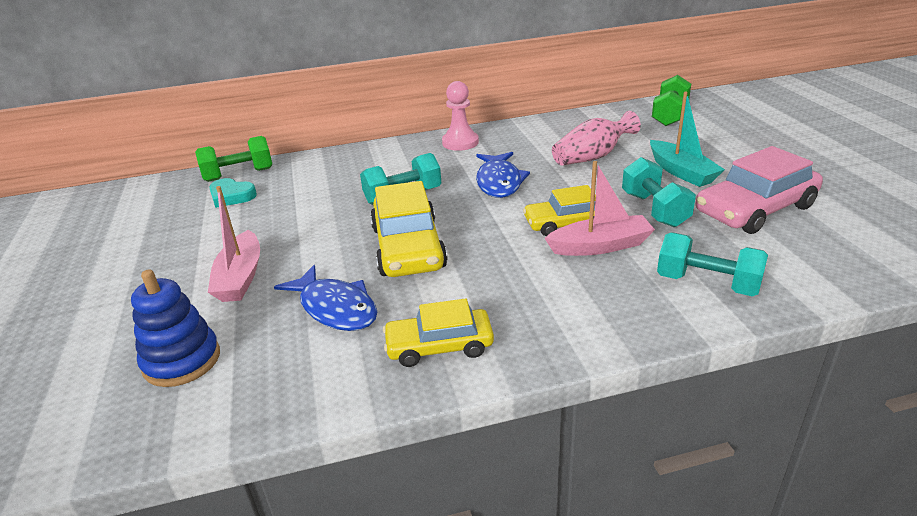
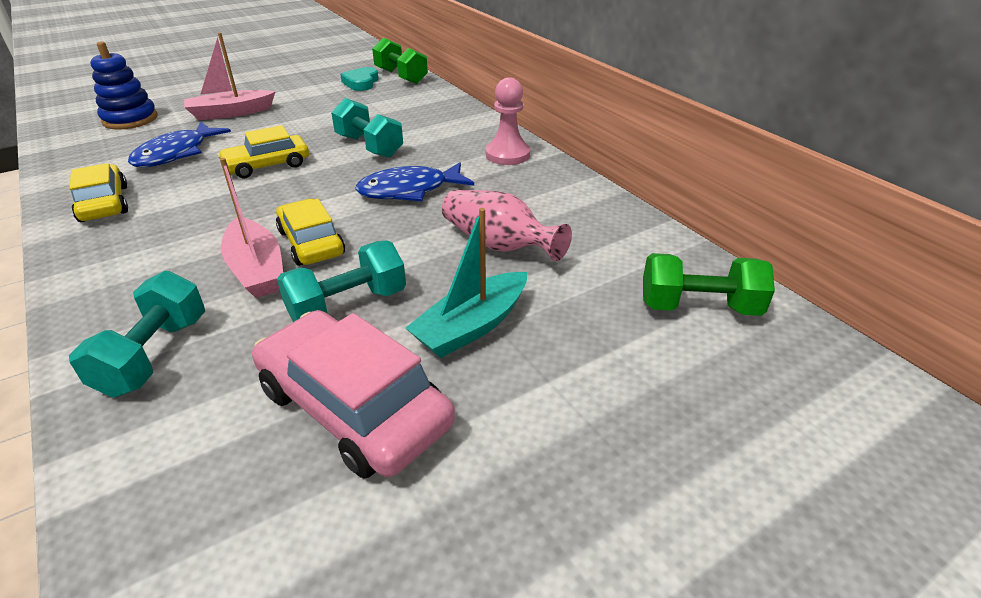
camera: 70 degrees right, 5 degrees up
(408, 247) = (267, 165): yellow car -> yellow car, size x0.65

